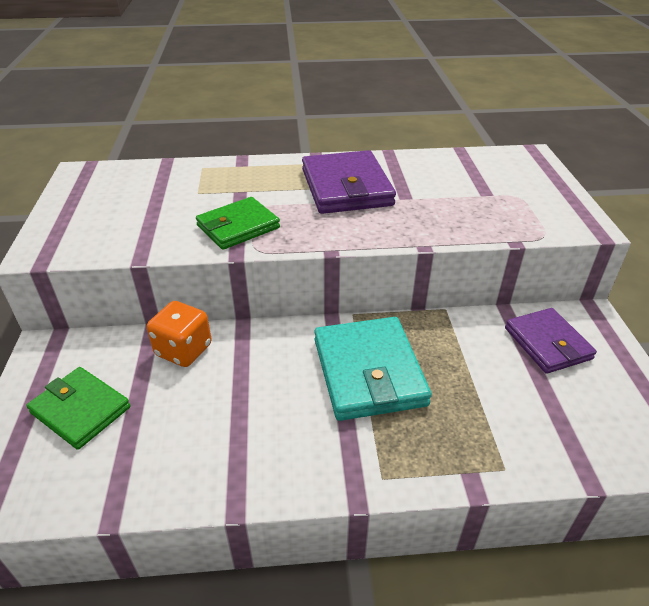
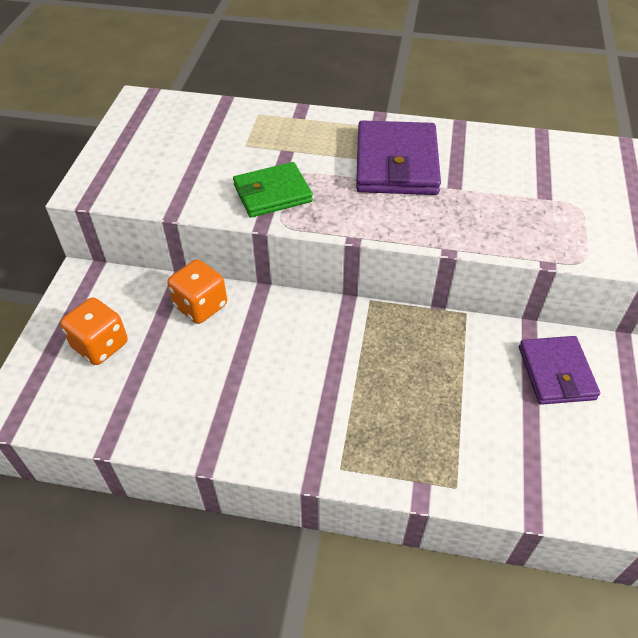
camera: 15 degrees right, 10 degrees up
(80, 410) = (100, 345): green wallet -> orange dice
(368, 372) = (364, 364): turquoise wallet -> none

